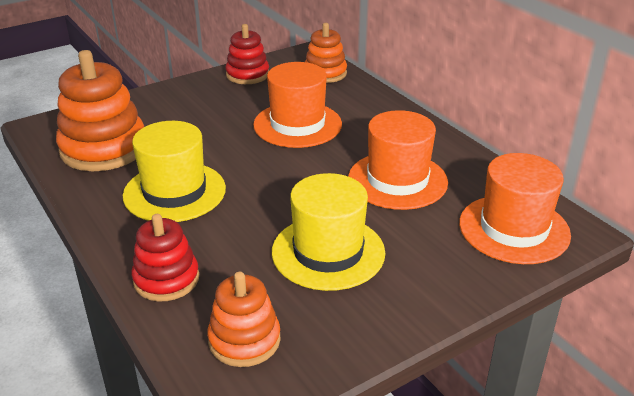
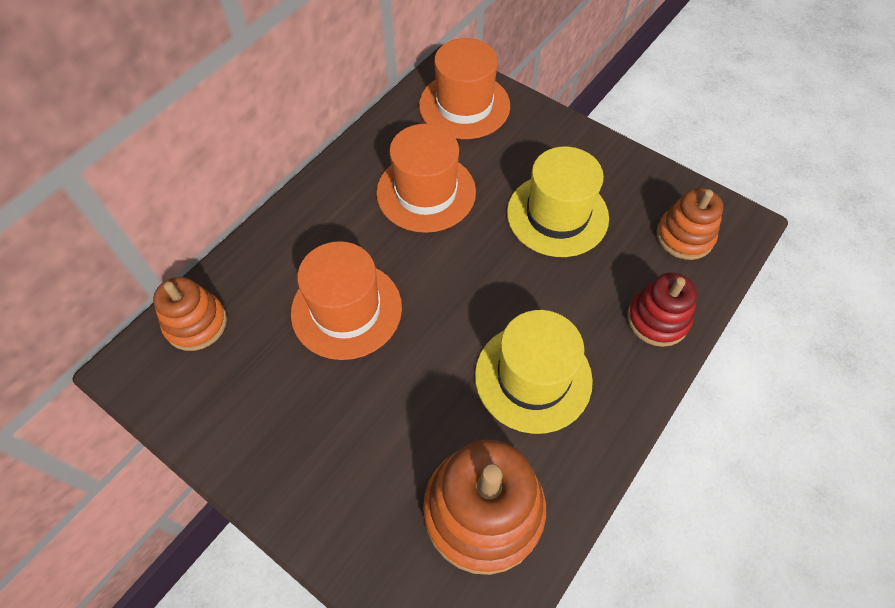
camera: 110 degrees left, 25 degrees up
(247, 75) = (220, 422): red stacking toy -> none

